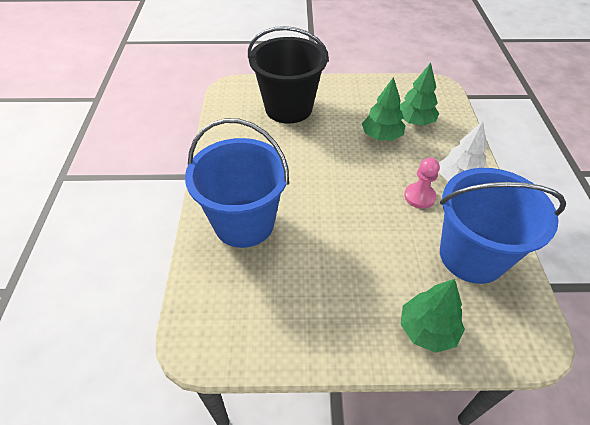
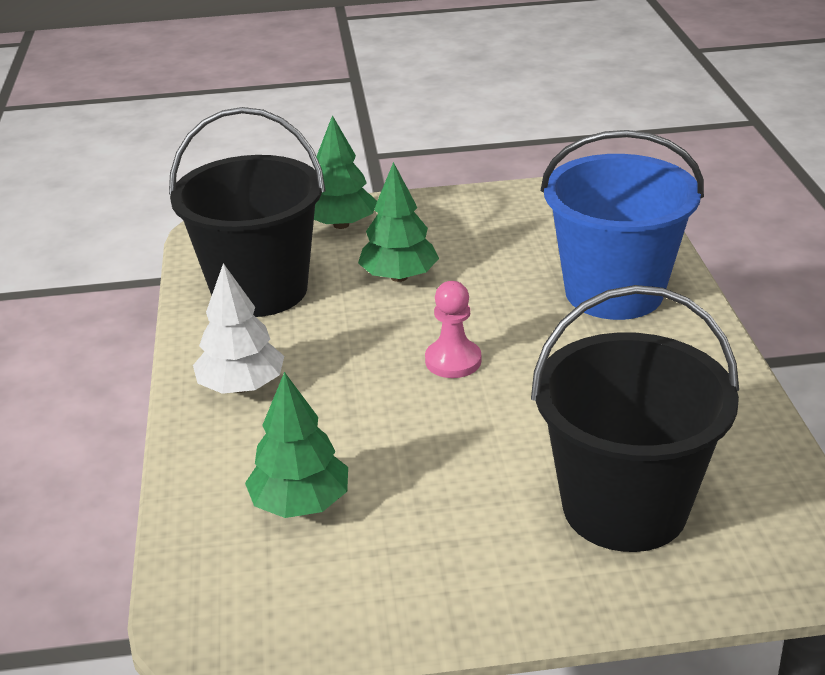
camera: 175 degrees right, 15 degrees down
(381, 136) = (385, 457): green tree -> green tree (399, 277)
(419, 196) = (322, 354): pink pawn -> pink pawn (453, 361)
(472, 256) = (260, 290): blue bucket -> black bucket

